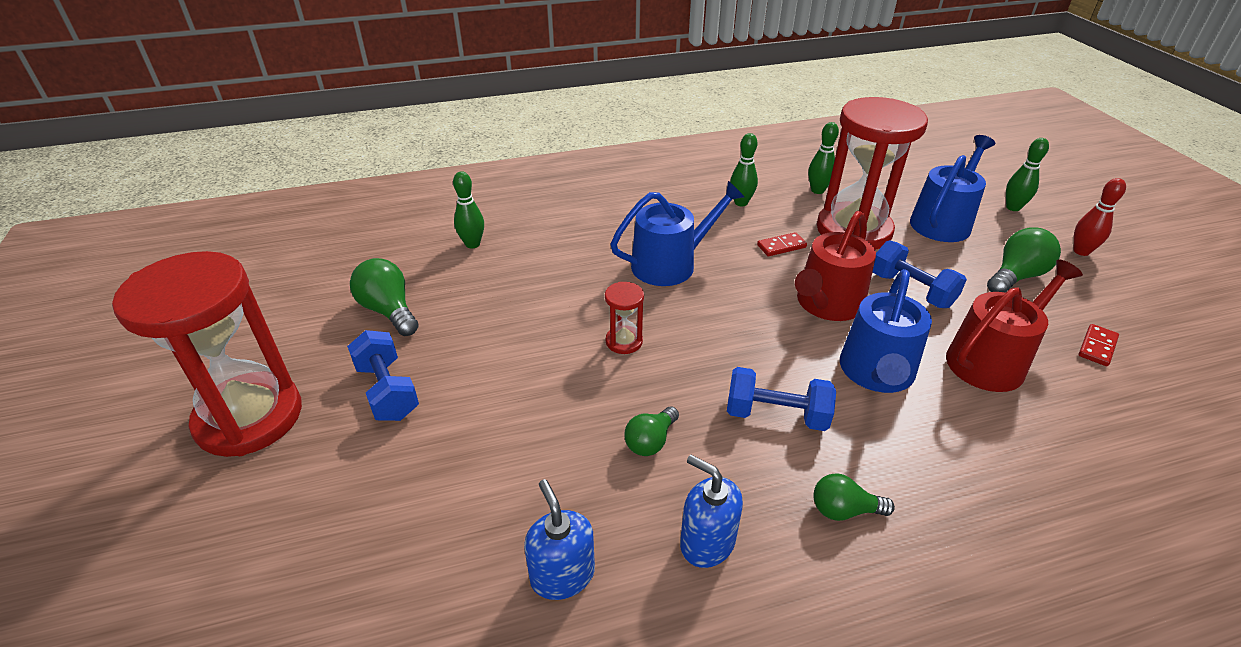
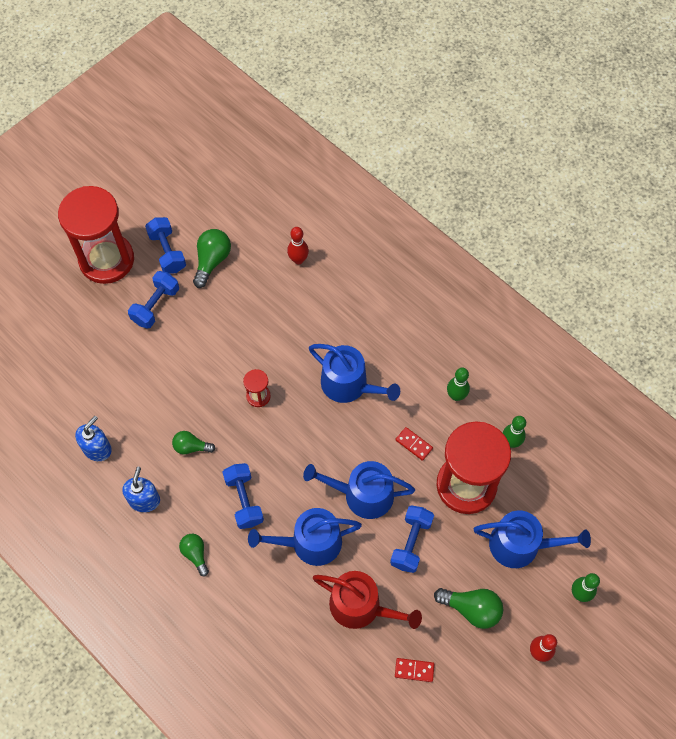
camera: 60 degrees right, 25 degrees up
(323, 347) = (167, 252): none -> blue dumbbell
(472, 244) = (298, 260): green bowling pin -> red bowling pin
(826, 304) = (362, 495): red watering can -> blue watering can

